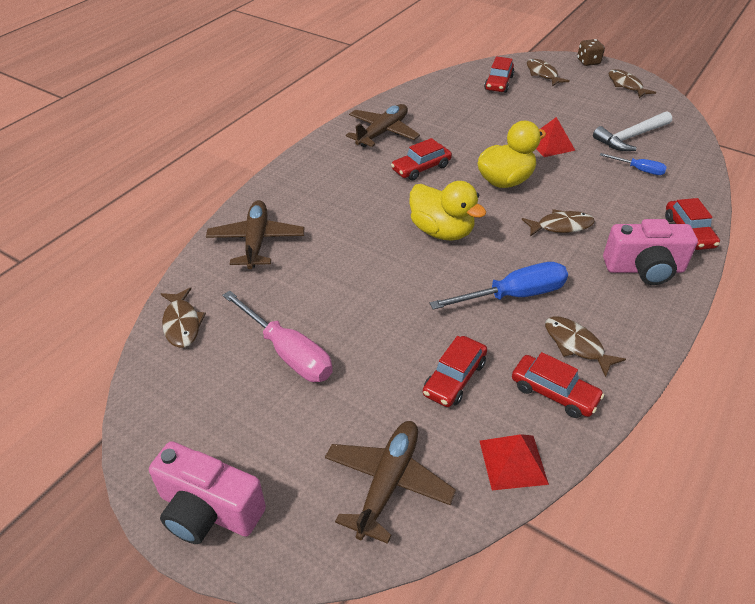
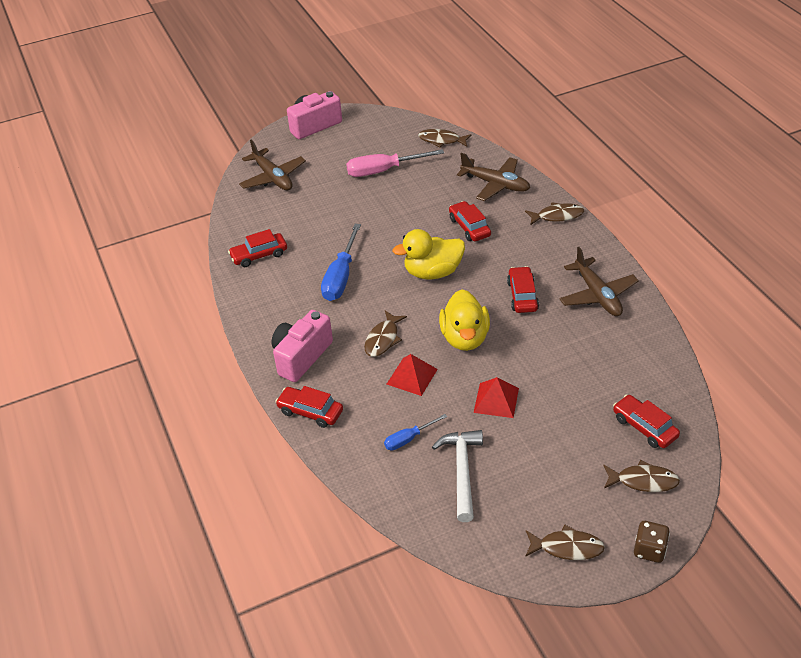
camera: 125 degrees right, 0 degrees up
(454, 378) = (306, 223): red car -> red car (469, 227)
(513, 462) = (240, 220): red pyramid -> red pyramid (412, 376)
(576, 345) = (278, 282): brown fish -> brown fish (557, 216)

